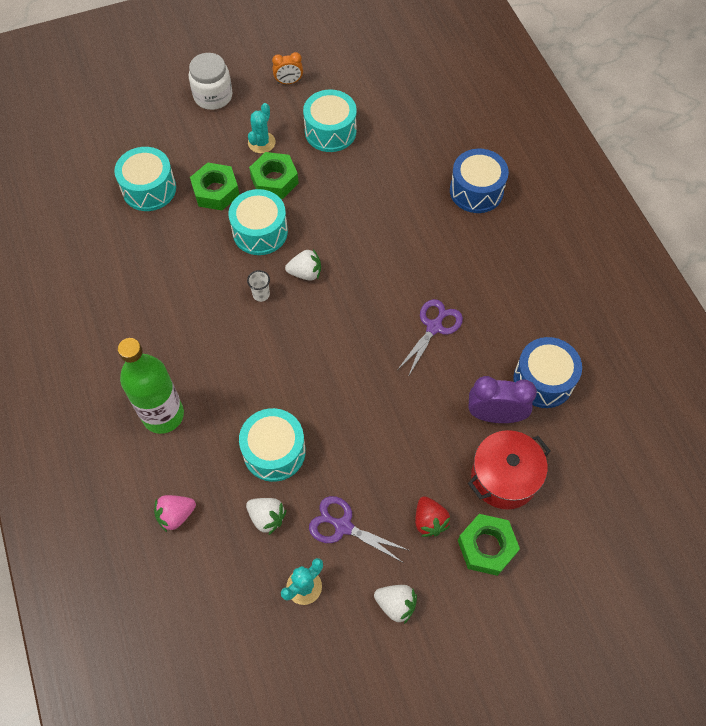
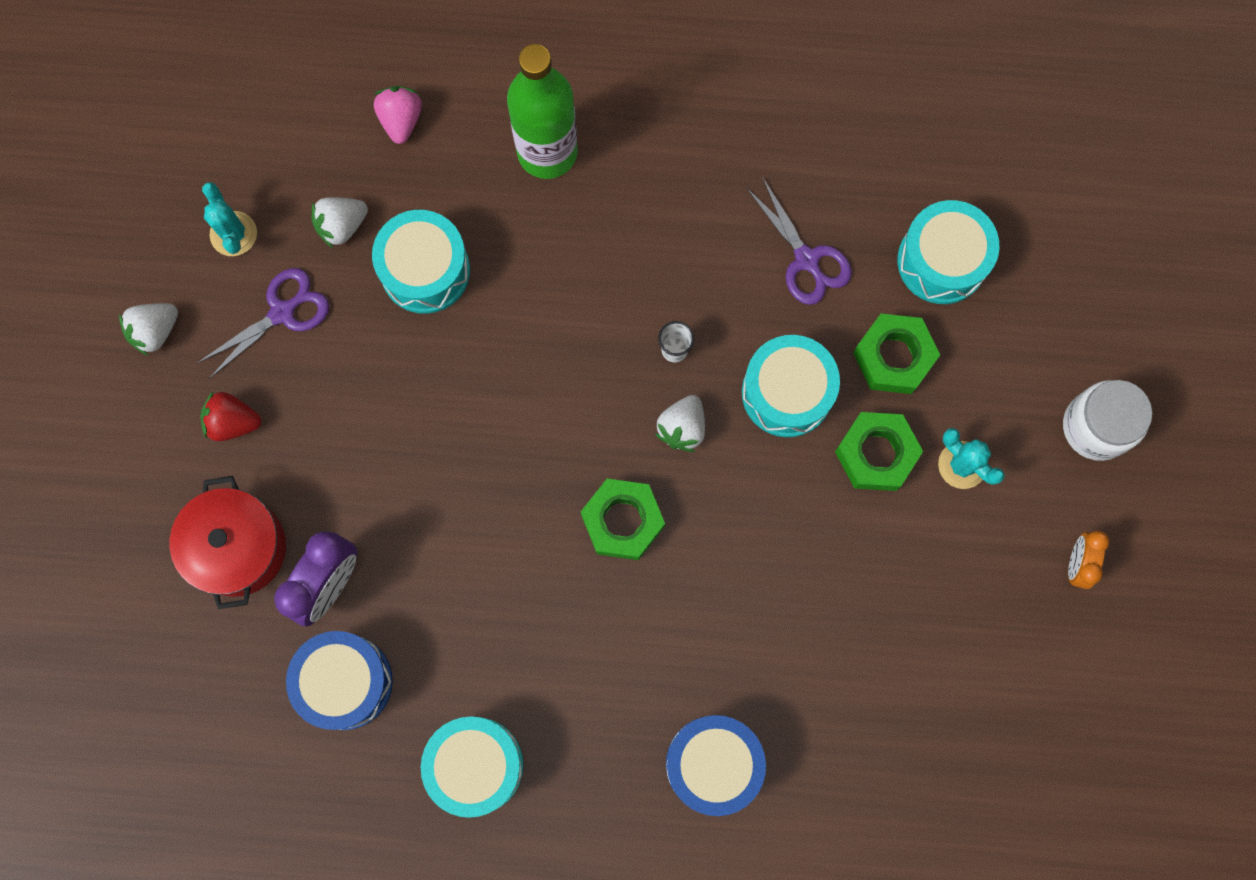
camera: 115 degrees right, 15 degrees up
(330, 131) = (938, 585): turquoise drum -> turquoise drum (475, 765)
(434, 327) = (503, 570): purple scissors -> purple scissors (806, 259)
(487, 547) = (163, 477): green nut -> green nut (622, 521)

